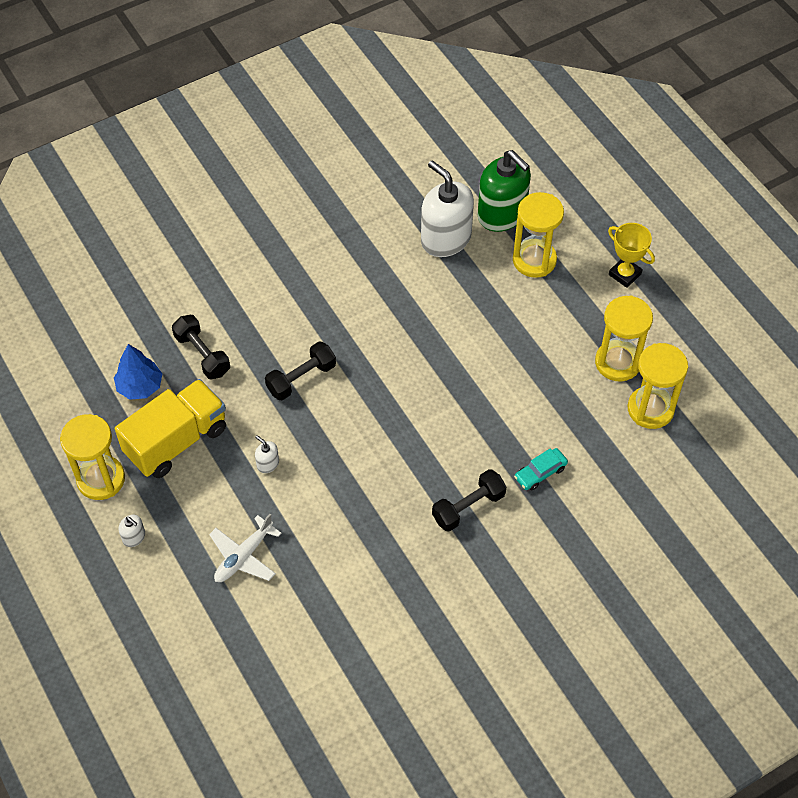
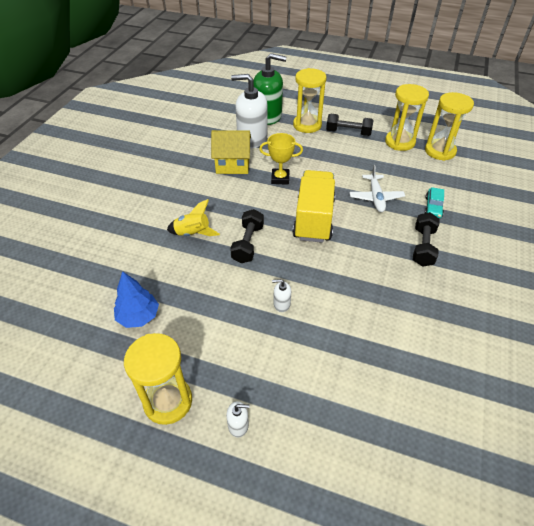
camera: 40 degrees left, 10 degrees down
(176, 441) = (202, 333): yellow truck -> yellow truck (313, 219)
(202, 354) = (166, 270): black dumbbell -> black dumbbell (348, 132)
(243, 556) = (333, 374): white plane -> white plane (375, 198)
(261, 329) = (193, 234): none -> yellow rocket
(384, 265) = (232, 165): none -> yellow house
(625, 274) = (355, 110): yellow trophy -> yellow trophy (280, 178)

